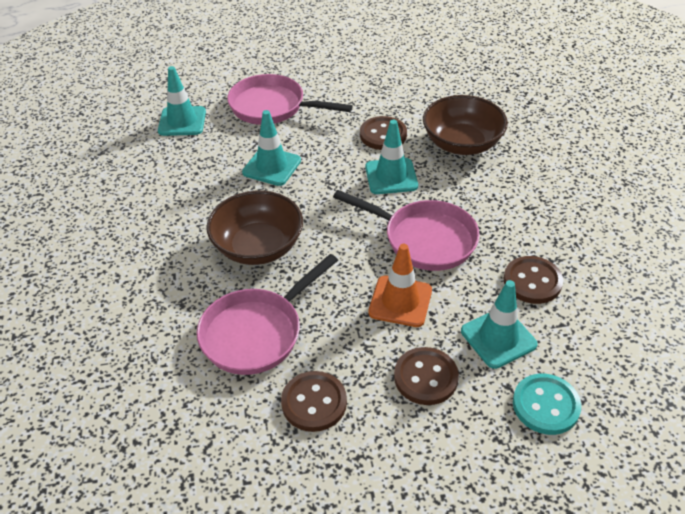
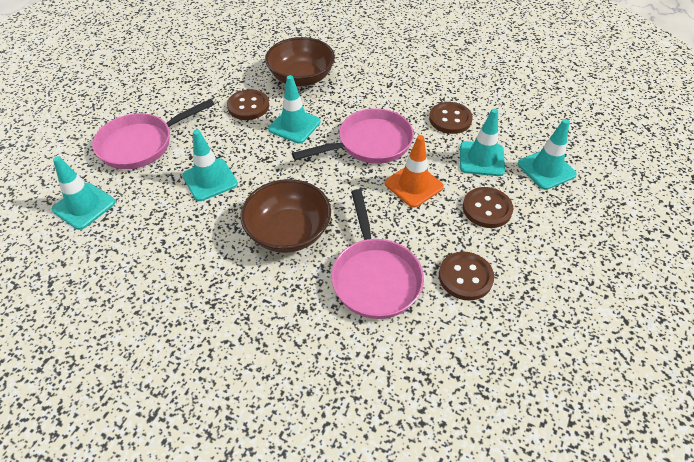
camera: 55 degrees left, 5 degrees up
(545, 405) = (546, 169): turquoise button -> turquoise traffic cone

